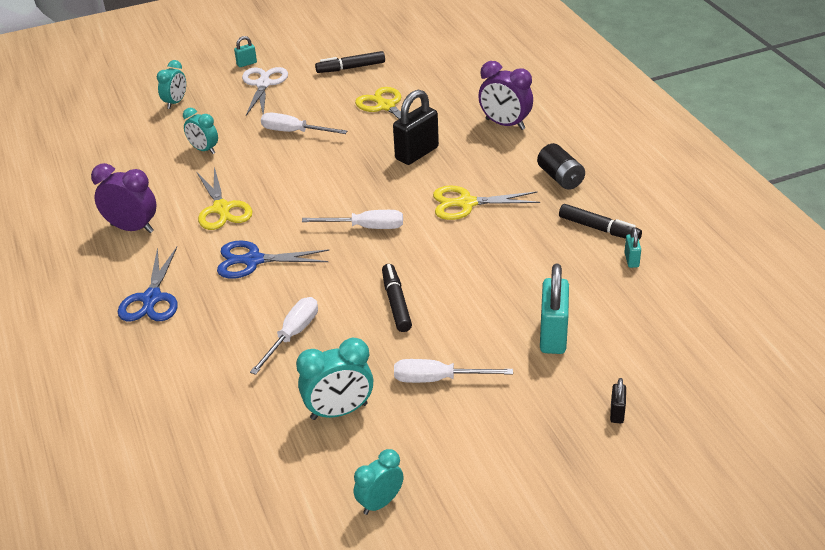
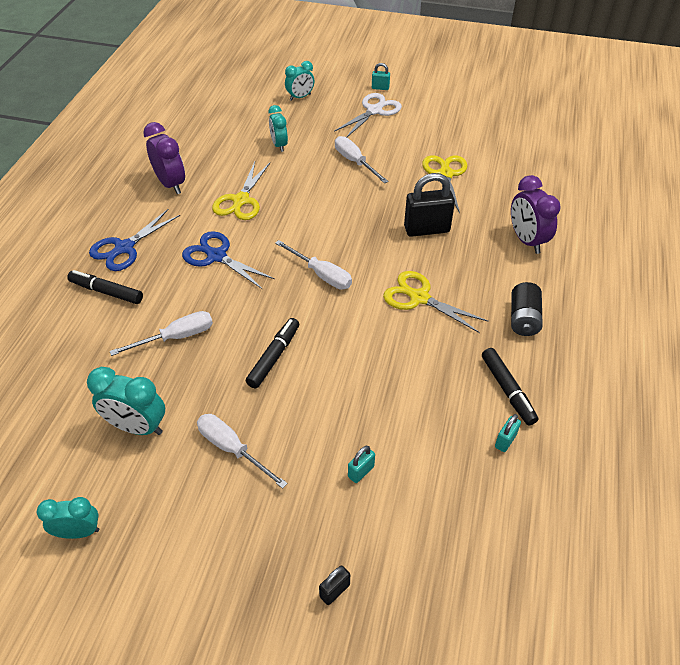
camera: 35 degrees right, 10 degrees up
(351, 68) = (452, 127): black marker -> black marker (106, 292)
(553, 336) = (361, 471): turquoise padlock -> turquoise padlock, size x0.48

